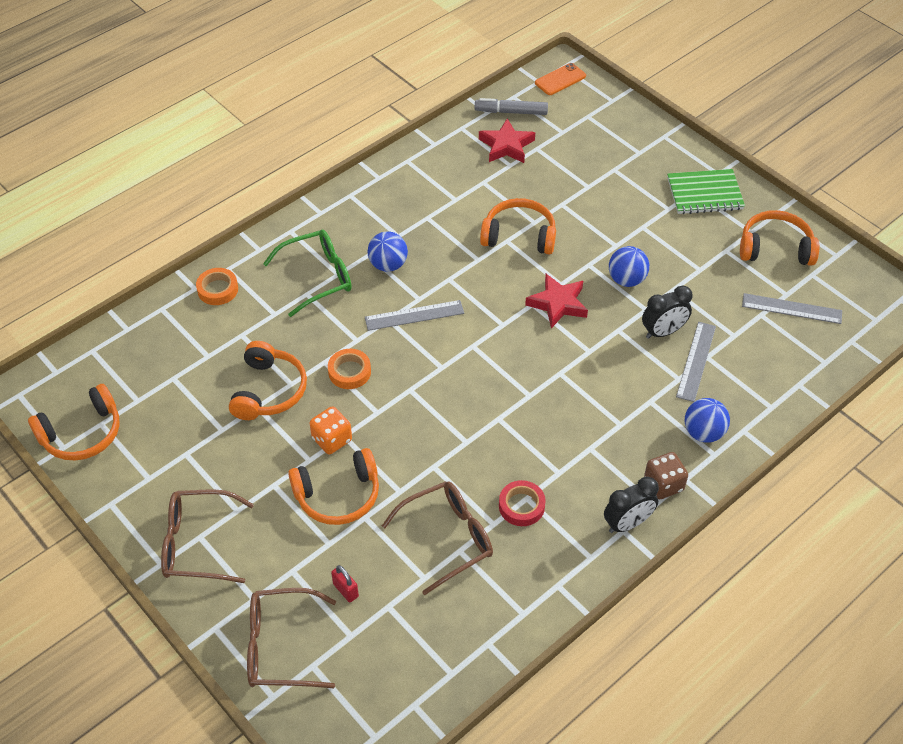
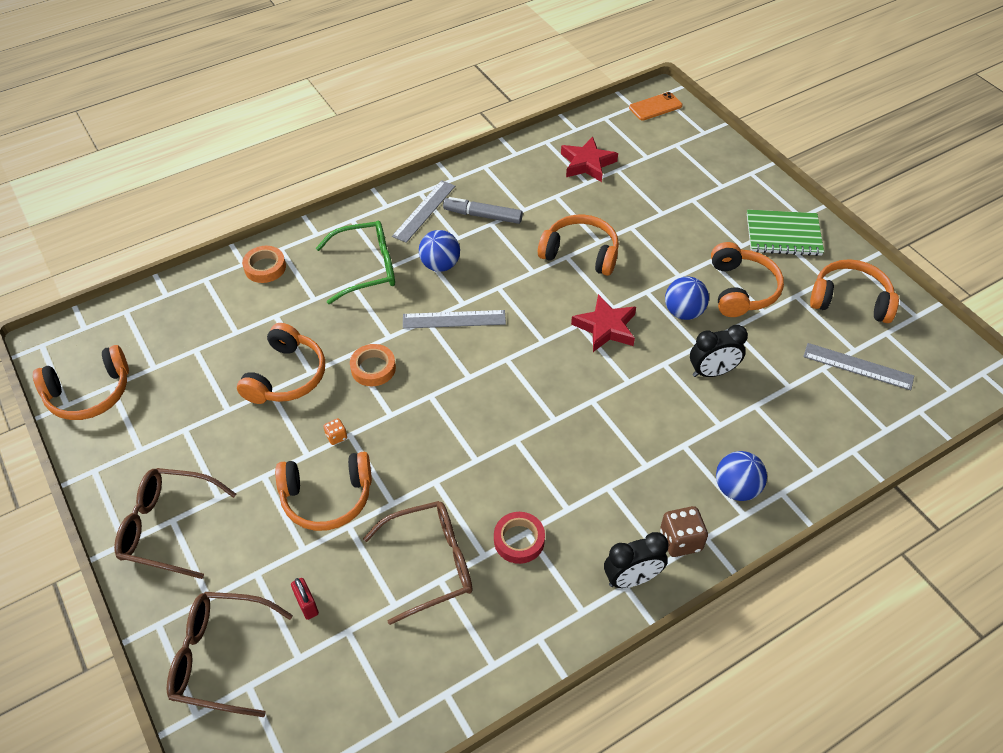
camera: 10 degrees right, 0 degrees up
(332, 439) = (336, 436): orange dice -> orange dice, size x0.53
(511, 112) = (599, 132): grey marker -> grey marker (483, 215)
(675, 251) = (741, 289): none -> orange headphones
(696, 361) = (742, 408): grey ruler -> grey ruler (424, 211)

